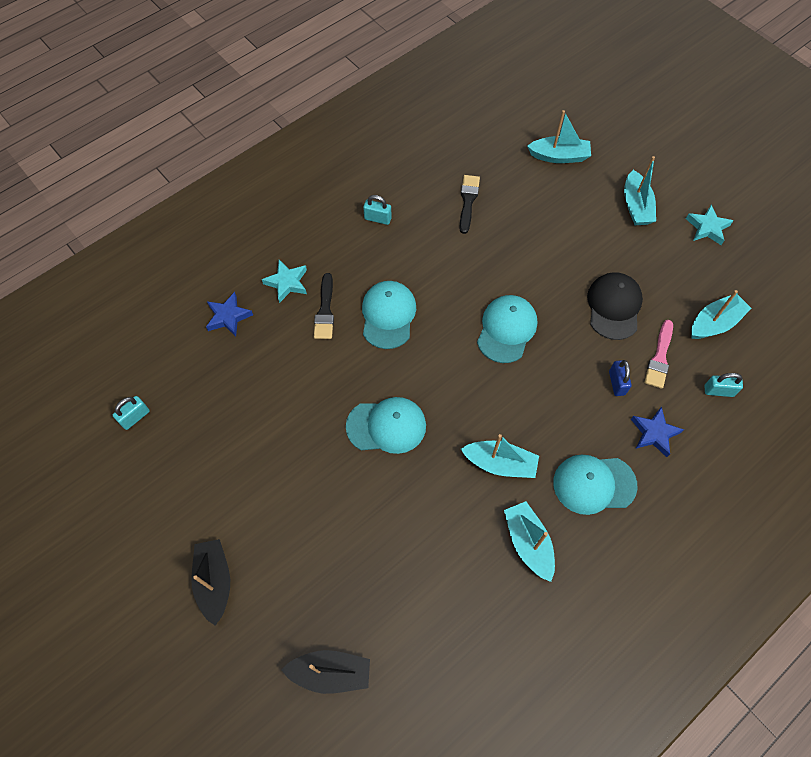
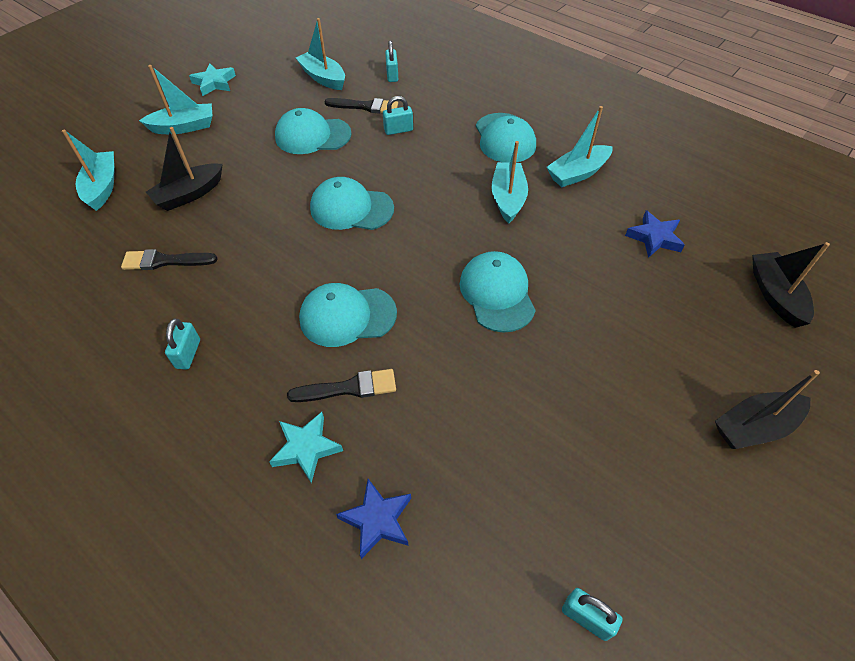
camera: 100 degrees left, 10 degrees down
(542, 213) = (189, 194): none -> black boat
(614, 307) = (312, 136): black cap -> turquoise cap
(616, 383) = (398, 130): blue padlock -> turquoise padlock
(654, 433) = (443, 107): blue star -> blue star (654, 238)
(659, 357) = (365, 106): pink brush -> black brush

